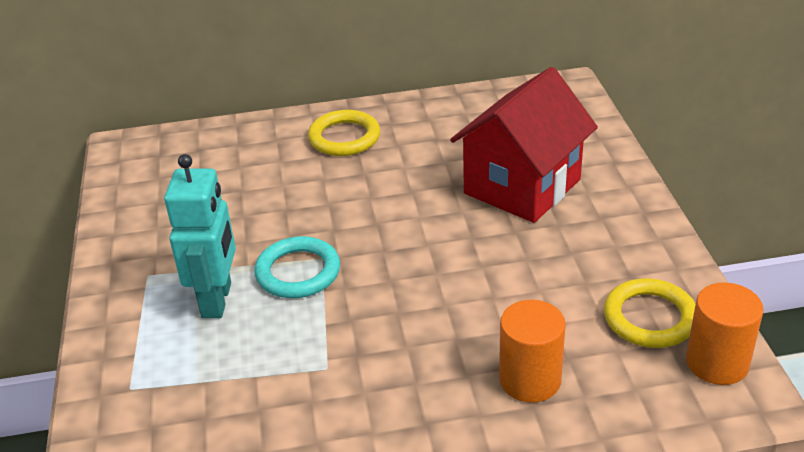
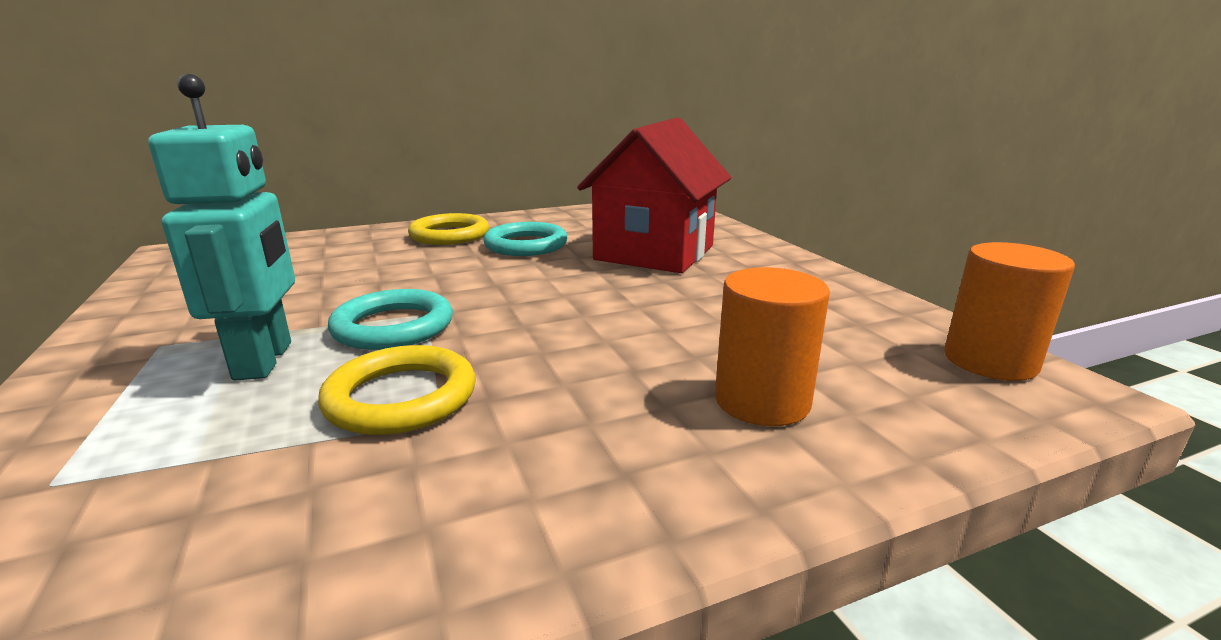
camera: 15 degrees left, 15 degrees down
(410, 162) = (526, 245): none -> turquoise ring
(650, 318) = (870, 331): yellow ring -> yellow ring (401, 397)

